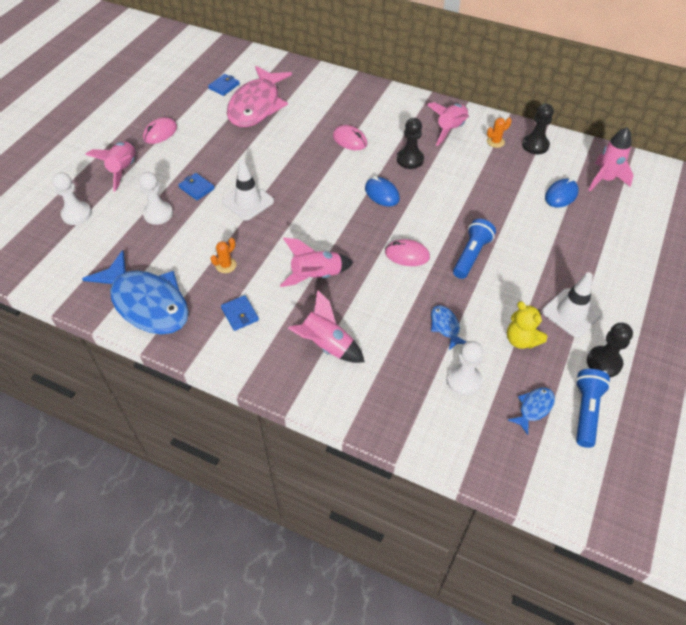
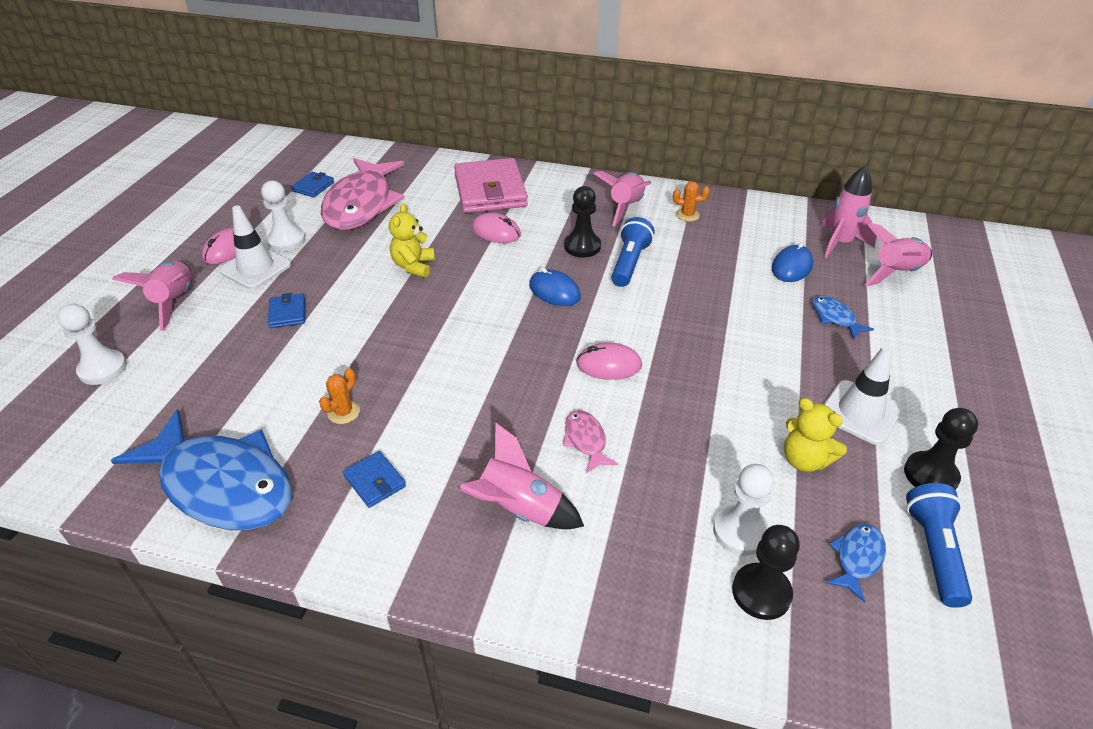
camera: 10 degrees left, 10 degrees down
(158, 214) = (232, 353): white pawn -> white pawn (286, 240)
(196, 188) = (287, 313): blue wallet -> blue wallet turned 45 degrees clockwise
(248, 201) = (366, 322): white traffic cone -> white traffic cone (256, 268)
(286, 161) = (414, 266): none -> yellow teddy bear
(316, 276) = (484, 410): pink rocket -> pink rocket (896, 273)
(352, 104) = (490, 191): none -> pink wallet
(379, 306) = (586, 440): none -> pink fish
(445, 326) = (690, 456): blue fish -> blue fish (835, 317)
(471, 255) = (698, 354): blue flashlight -> blue flashlight (629, 263)
(495, 142) = (687, 215): orange cactus -> orange cactus turned 45 degrees clockwise
(535, 145) = (739, 214): black pawn -> black pawn (761, 592)

